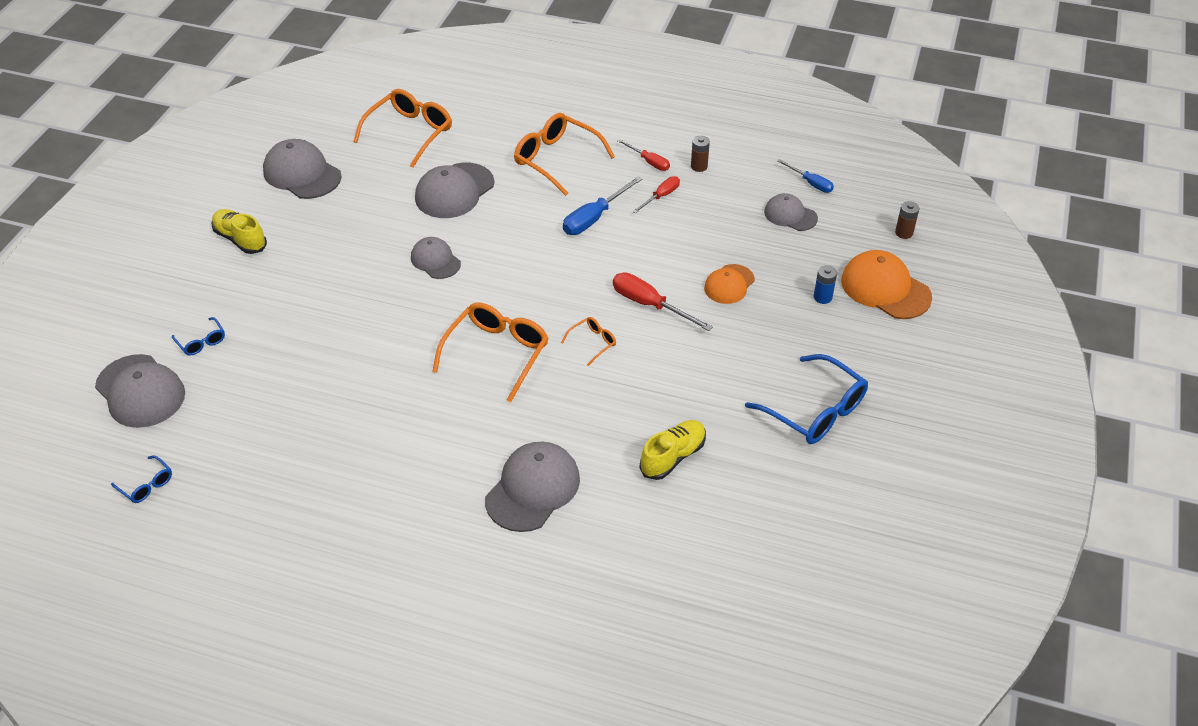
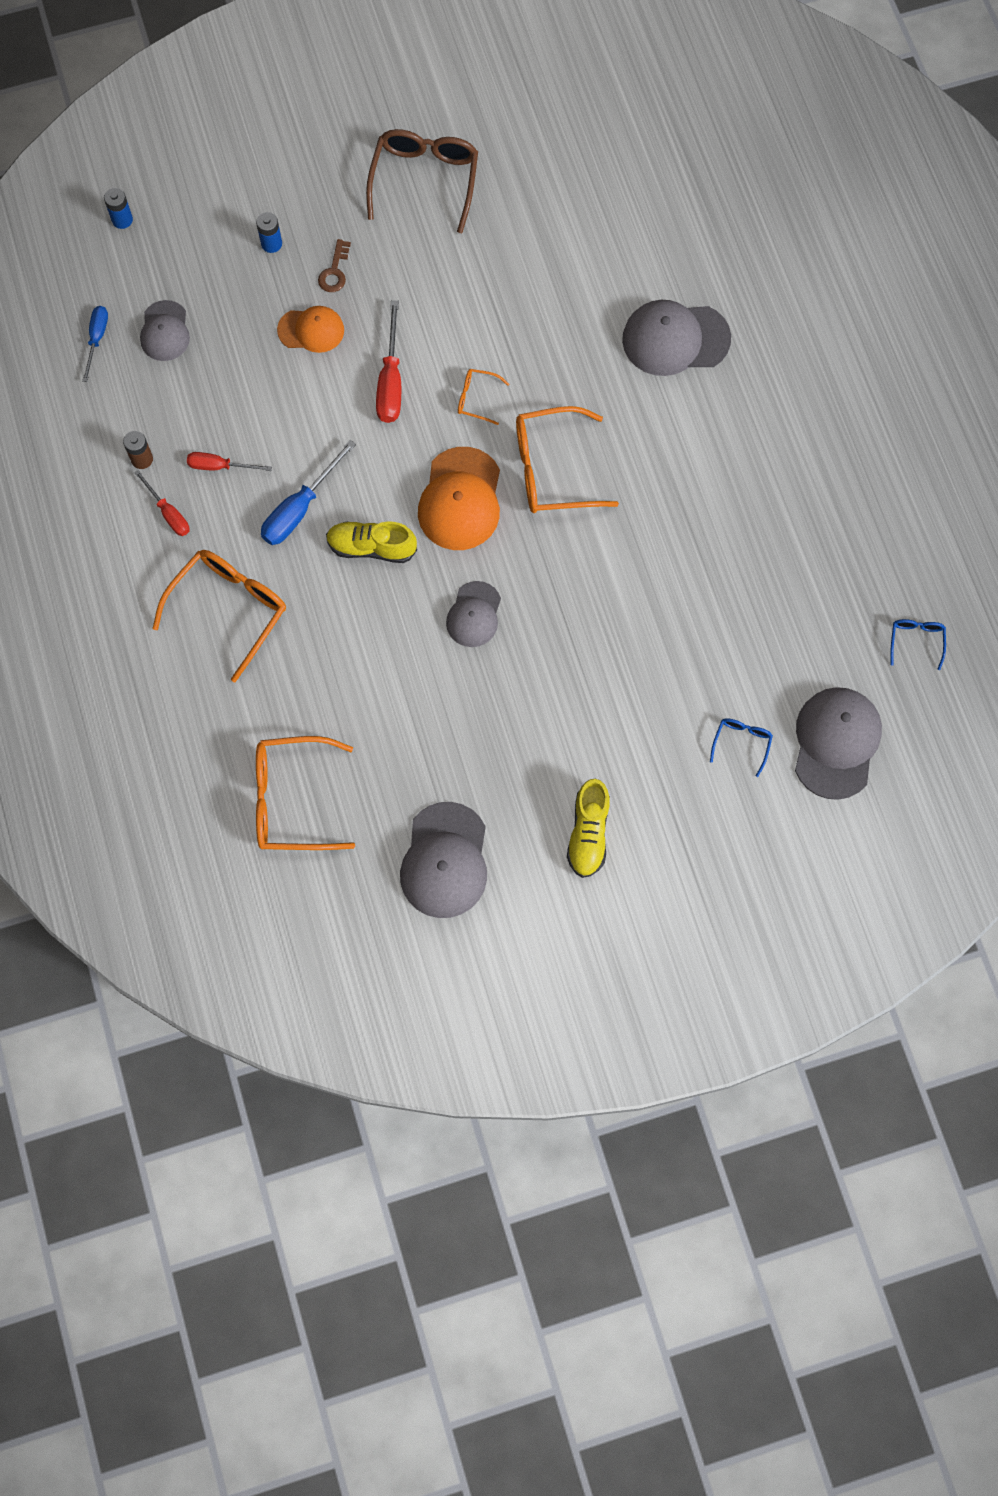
camera: 125 degrees left, 25 degrees up
(454, 191) = (357, 676): grey cap -> none
(556, 159) = (229, 609): orange glasses -> orange glasses turned 150 degrees counterclockwise
(594, 218) = (300, 508): blue screwdriver -> blue screwdriver turned 120 degrees clockwise
(649, 162) = (168, 513): red screwdriver -> red screwdriver turned 135 degrees clockwise
(673, 457) = (559, 257): yellow shoe -> yellow shoe (371, 547)
(770, 319) = (334, 271): none -> brown key
(815, 411) = (425, 180): blue glasses -> brown glasses
(885, 289) = (220, 199): orange cap -> orange cap (460, 499)
(904, 233) = (122, 220): brown battery -> blue battery

